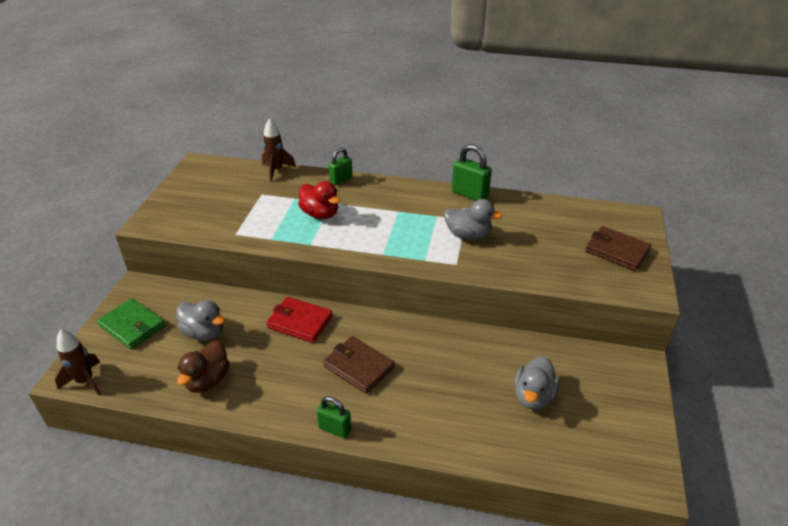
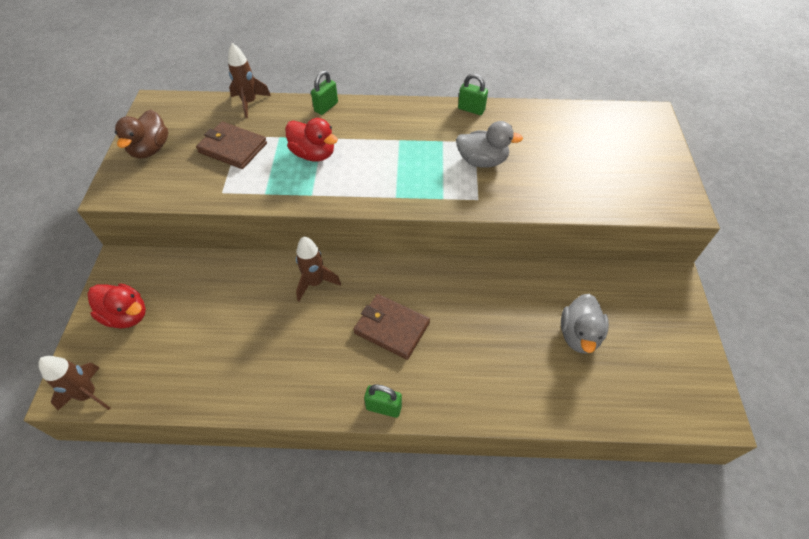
camera: 10 degrees left, 15 degrees up
(132, 326) = (127, 315): green wallet -> red duck
(204, 333) = (211, 312): grey duck -> none
(207, 380) = (230, 371): brown duck -> brown duck (150, 149)
(299, 322) = (315, 283): red wallet -> brown rocket
(469, 194) = (471, 109): green padlock -> green padlock, size x0.66
(616, 251) = (639, 161): brown wallet -> brown wallet (232, 148)

